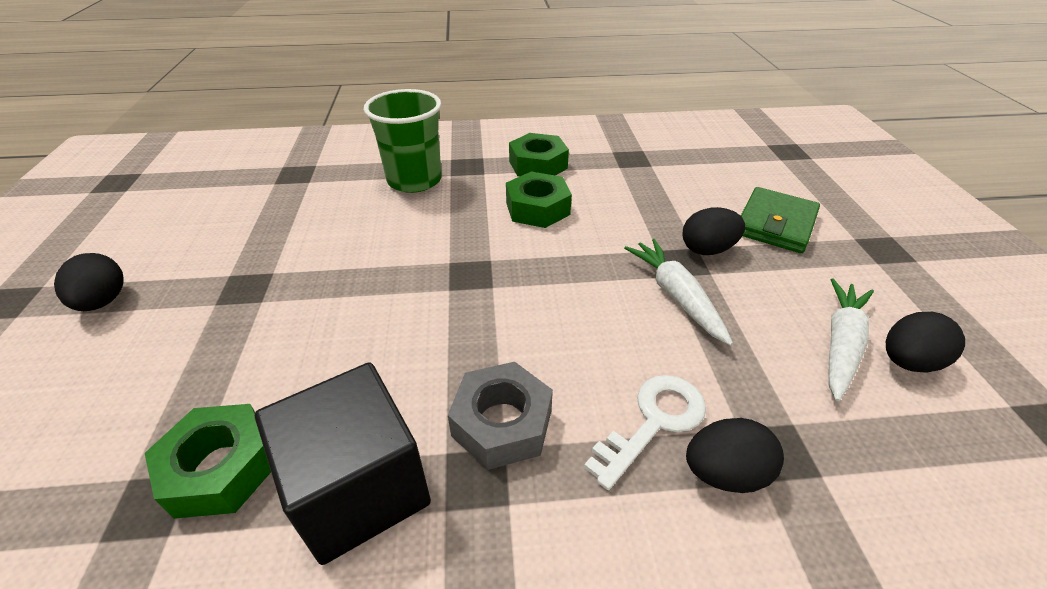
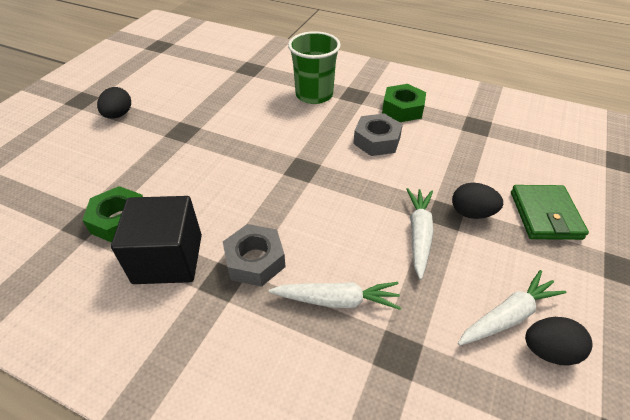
camera: 30 degrees right, 5 degrees up
(537, 208) = (377, 141): green nut -> grey nut
(653, 422) = (337, 300): white key -> white carrot
(724, 473) = (353, 347): black egg -> none
(775, 224) = (545, 215): green wallet -> green wallet turned 60 degrees counterclockwise

